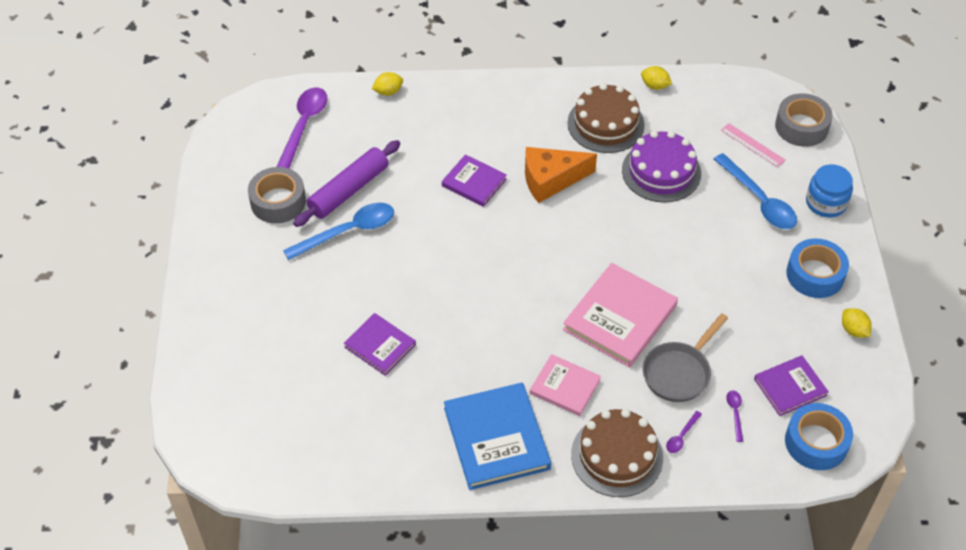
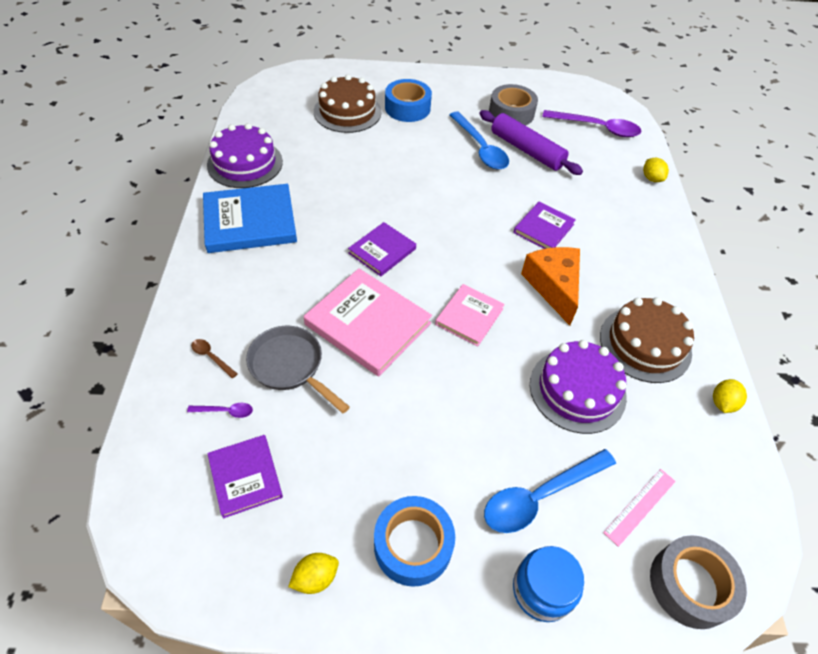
camera: 90 degrees right, 0 degrees up
(380, 346) = (359, 160): purple book -> purple book (382, 251)
(395, 463) = (245, 163): none -> purple cake
(565, 387) = (293, 272): pink book -> pink book (469, 316)
(617, 456) = (206, 302): brown cake -> brown cake (347, 112)
(681, 436) = (211, 357): purple spoon -> brown spoon
(816, 442) = (162, 491): blue tape -> blue tape (407, 108)

